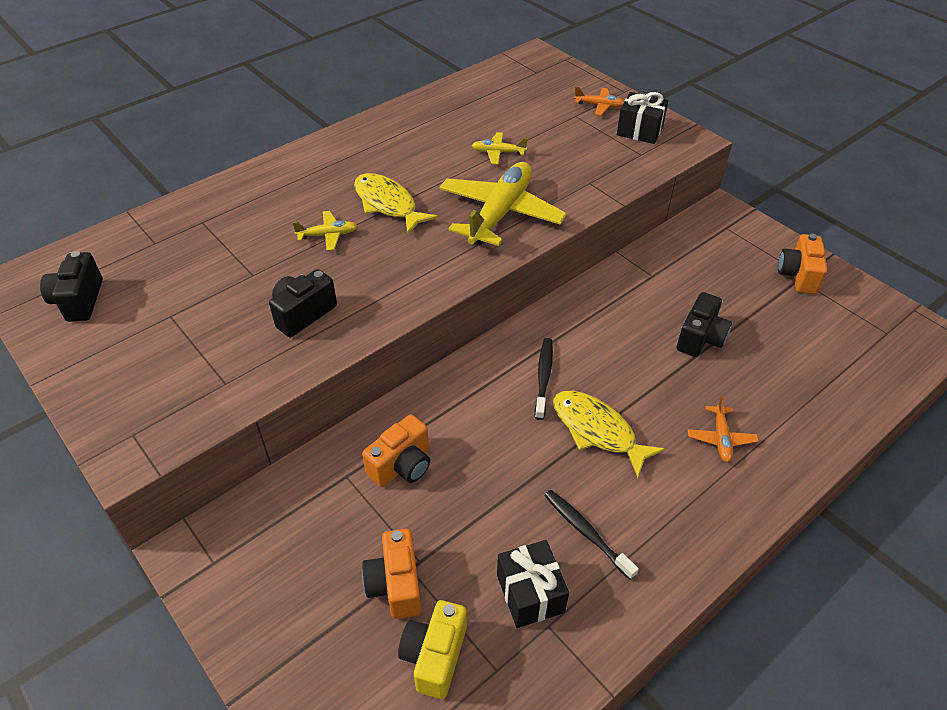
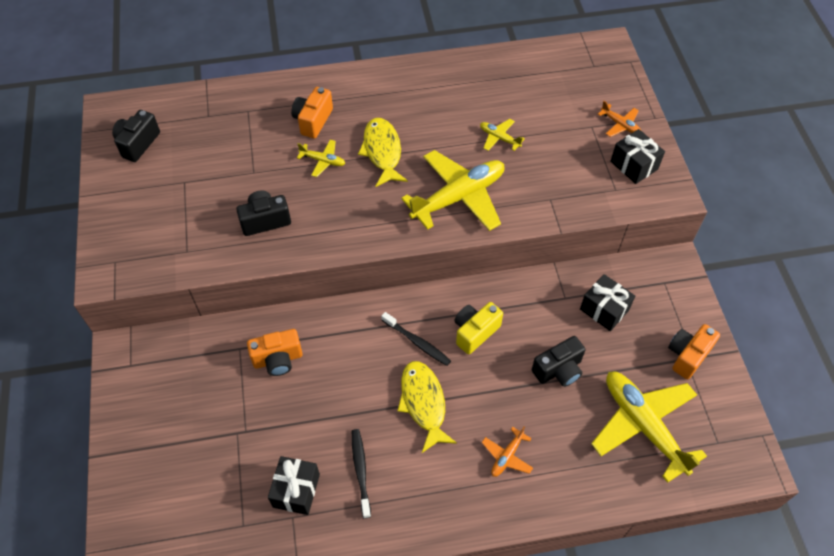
camera: 30 degrees right, 10 degrees up
(396, 584) = (222, 438): orange camera -> orange camera (313, 121)
(435, 656) = (214, 496): yellow camera -> yellow camera (475, 332)
(543, 377) = (417, 342): black toothbrush -> black toothbrush turned 90 degrees clockwise
(695, 270) = (604, 309): none -> black gift
(815, 349) = (643, 425): none -> yellow plane

